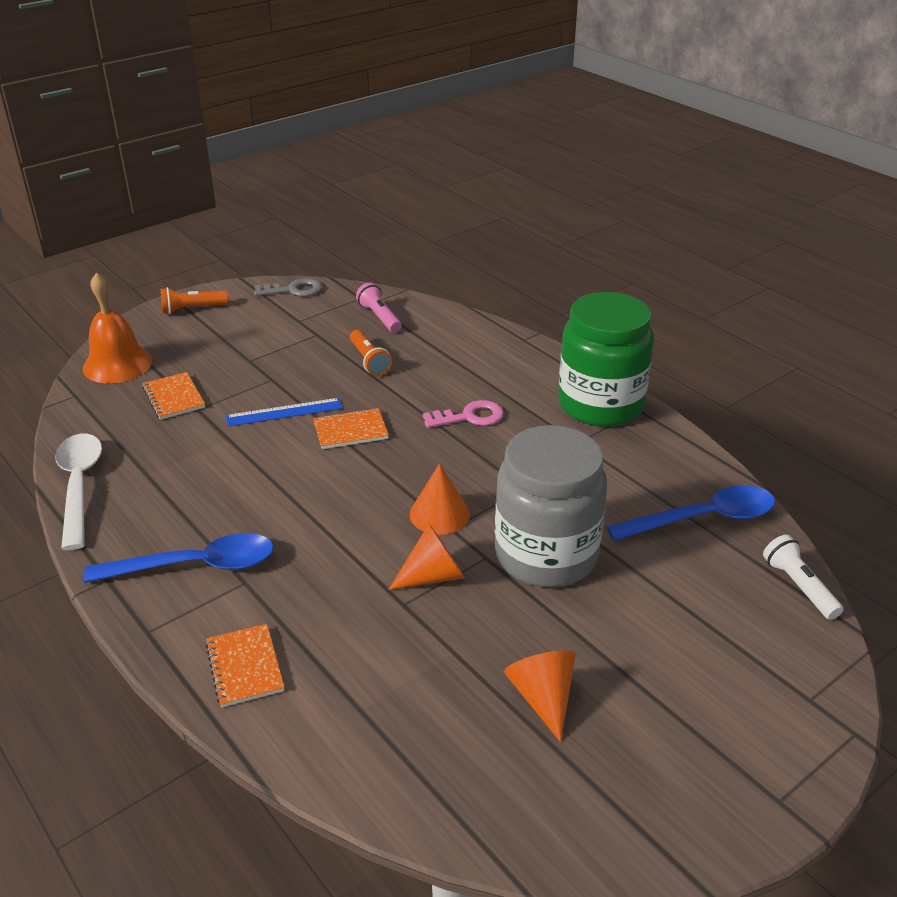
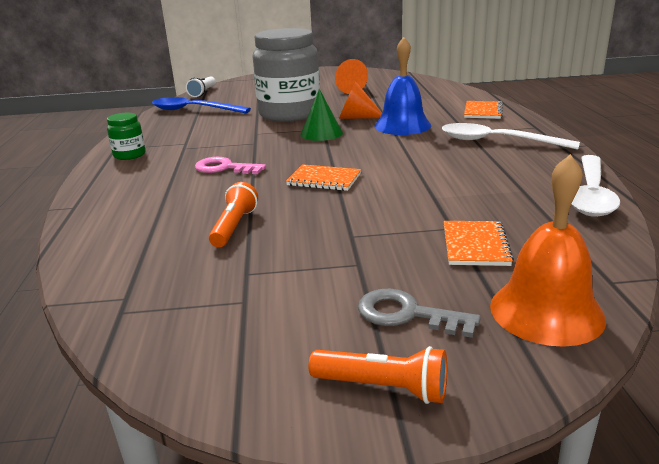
camera: 145 degrees left, 10 degrees down
(196, 566) = (496, 141): blue spoon -> white spoon
(284, 412) = (366, 204): blue ruler -> none
(293, 290) = (185, 366): grey key -> grey key (407, 314)
(346, 571) = (402, 125): none -> blue bell
(379, 317) = (148, 272): pink flashlight -> none
(439, 514) = (321, 133): orange cone -> green cone
(600, 405) = (129, 155): green jar -> green jar, size x0.43

